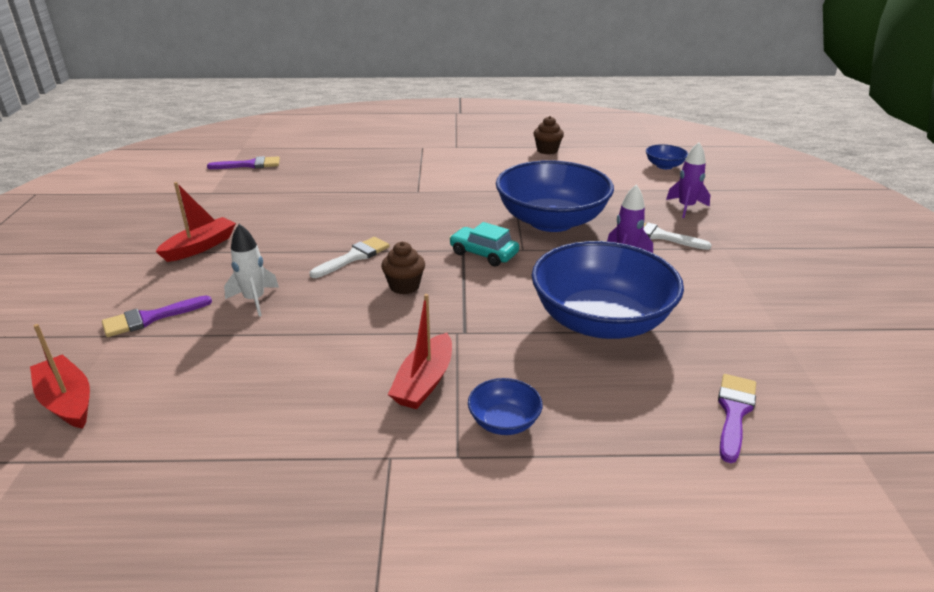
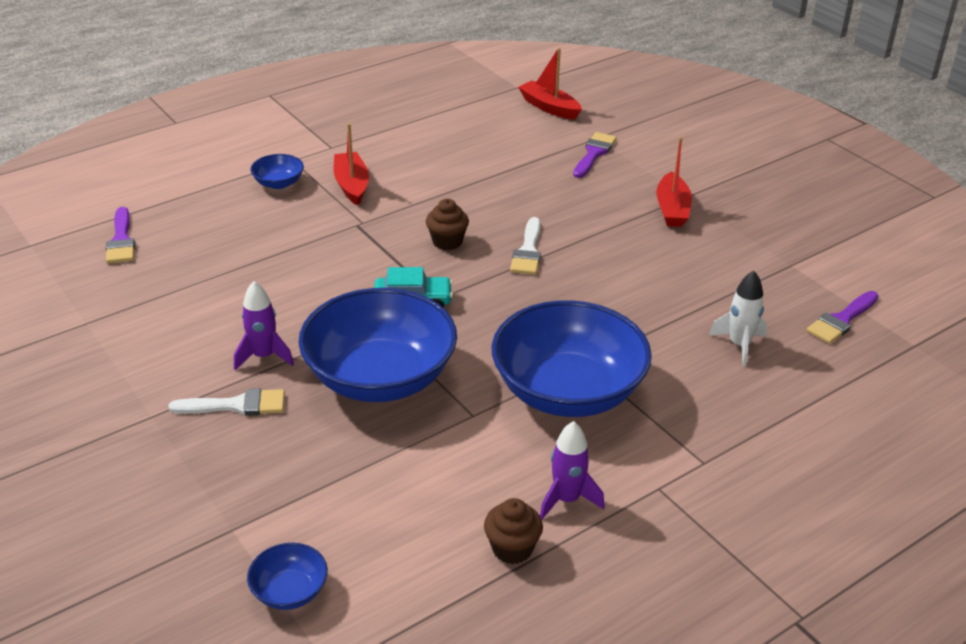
camera: 145 degrees right, 5 degrees up
(67, 401) = (549, 107): red boat -> red boat turned 150 degrees counterclockwise
(254, 300) = (546, 189): white rocket -> white rocket (739, 345)
(601, 321) = (251, 273): blue bowl -> blue bowl (568, 391)
(686, 207) = (219, 480): purple rocket -> purple rocket (567, 499)

